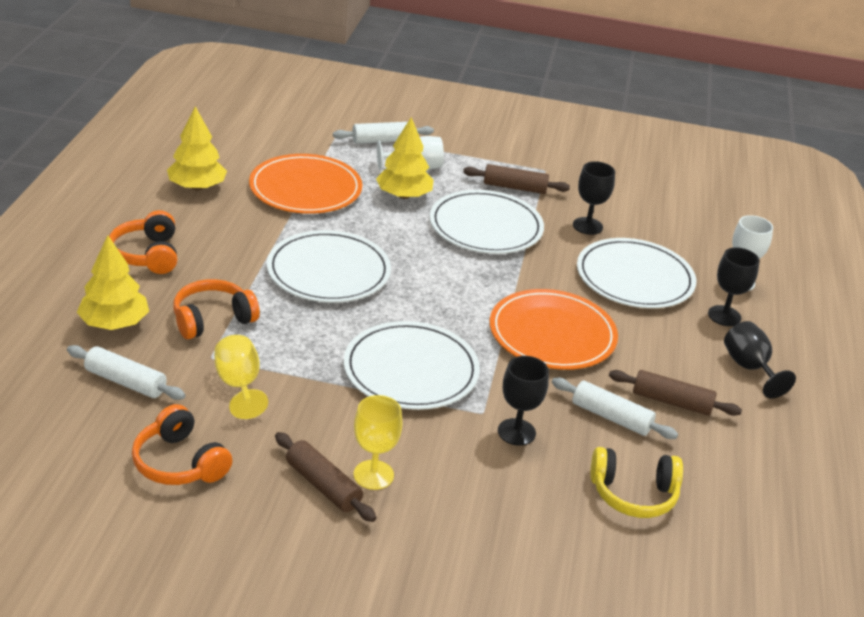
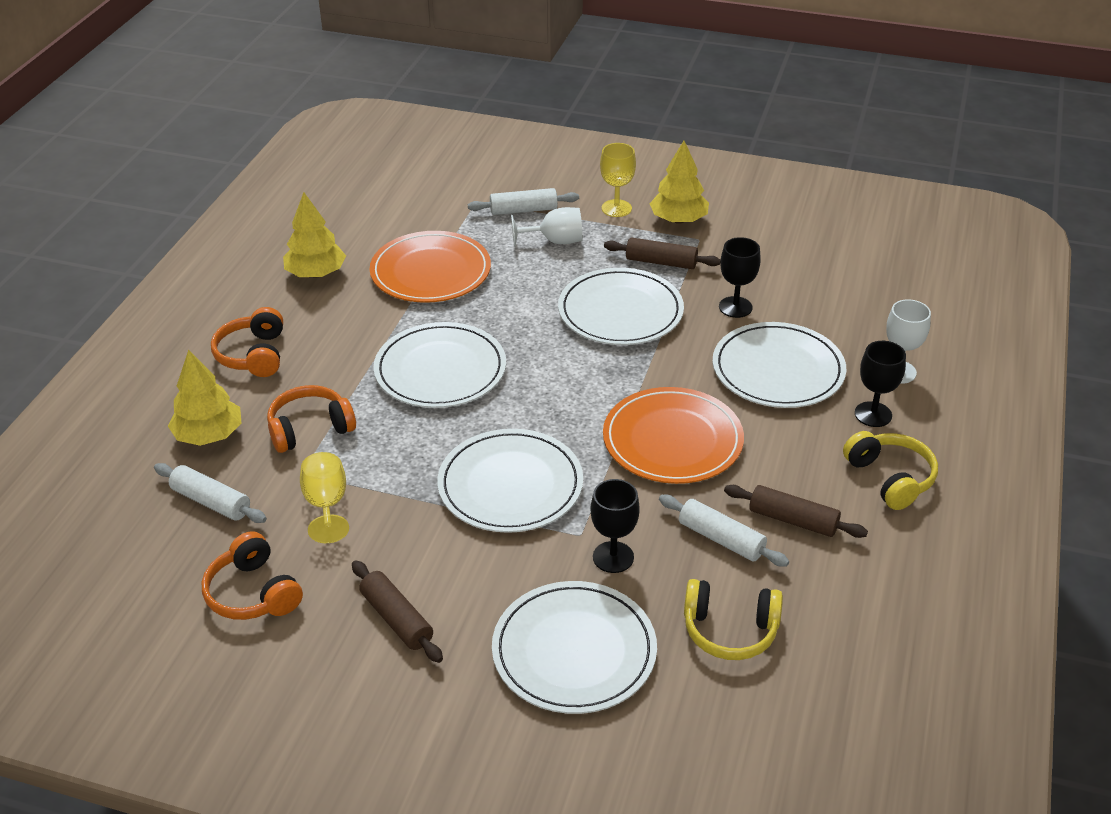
camera: 10 degrees right, 5 degrees up
(373, 475) = (451, 607): yellow goblet -> yellow goblet (616, 208)
(404, 195) = (536, 276): yellow tree -> yellow tree (678, 220)
(495, 512) = (574, 651): none -> white plate
(749, 368) = (890, 478): black goblet -> yellow headphones

